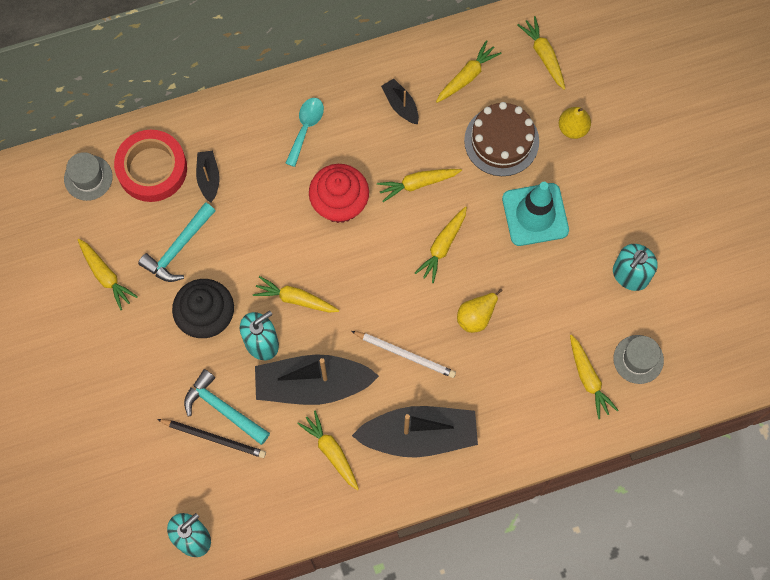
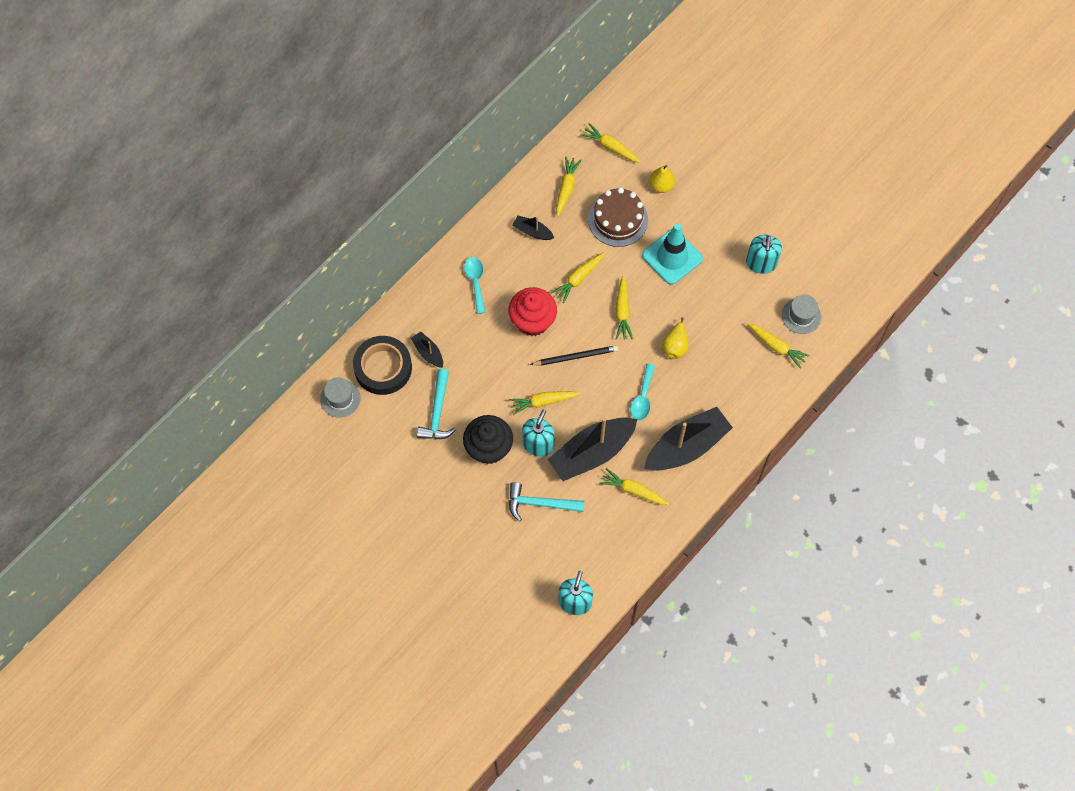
camera: 30 degrees left, 5 degrees down
(106, 276) = (397, 459): yellow carrot -> none
(152, 169) = (383, 368): red tape -> black tape
(213, 438) = (546, 527): black pencil -> black pencil (575, 356)
(405, 354) = (642, 398): white pencil -> turquoise spoon

